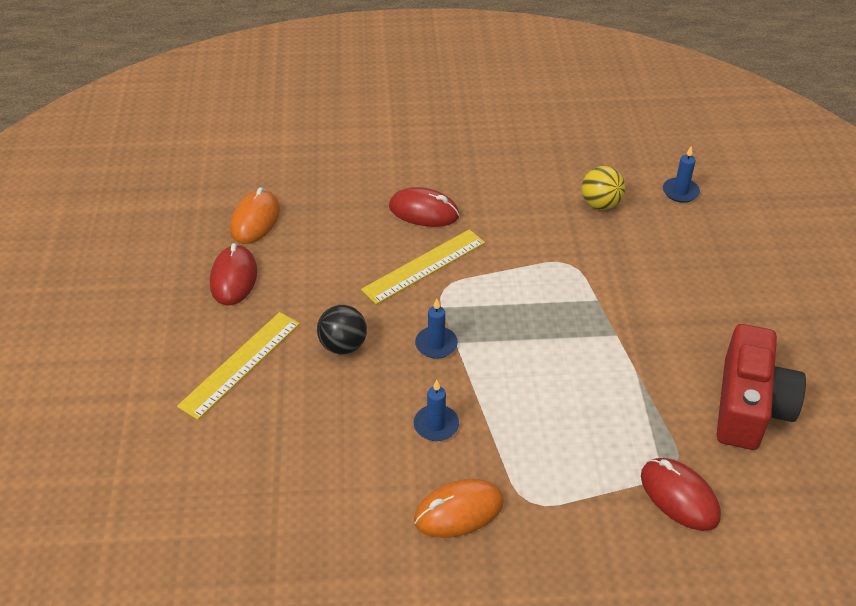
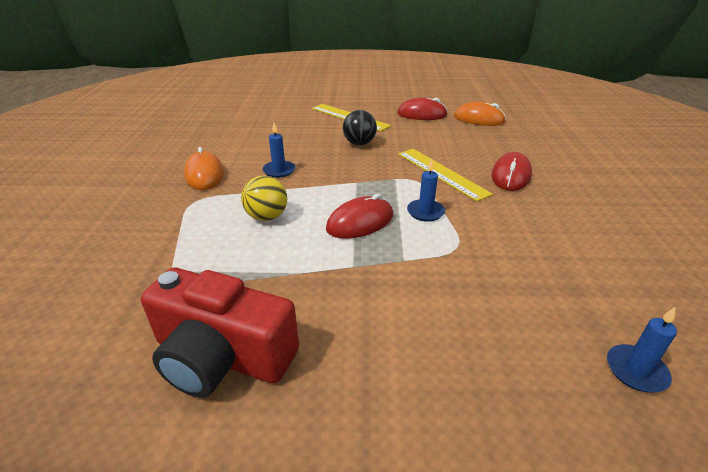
camera: 95 degrees right, 10 degrees down
(436, 344) = (355, 174): blue candle -> blue candle (425, 212)
(600, 204) = (568, 283): yellow ball -> yellow ball (267, 217)
(679, 496) = (146, 276): red mouse -> red mouse (360, 222)

